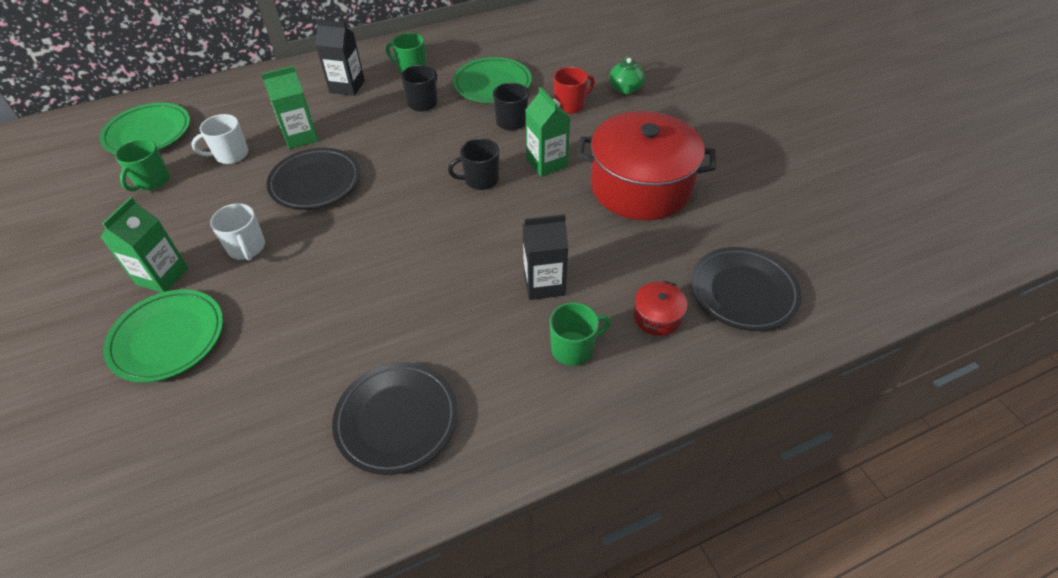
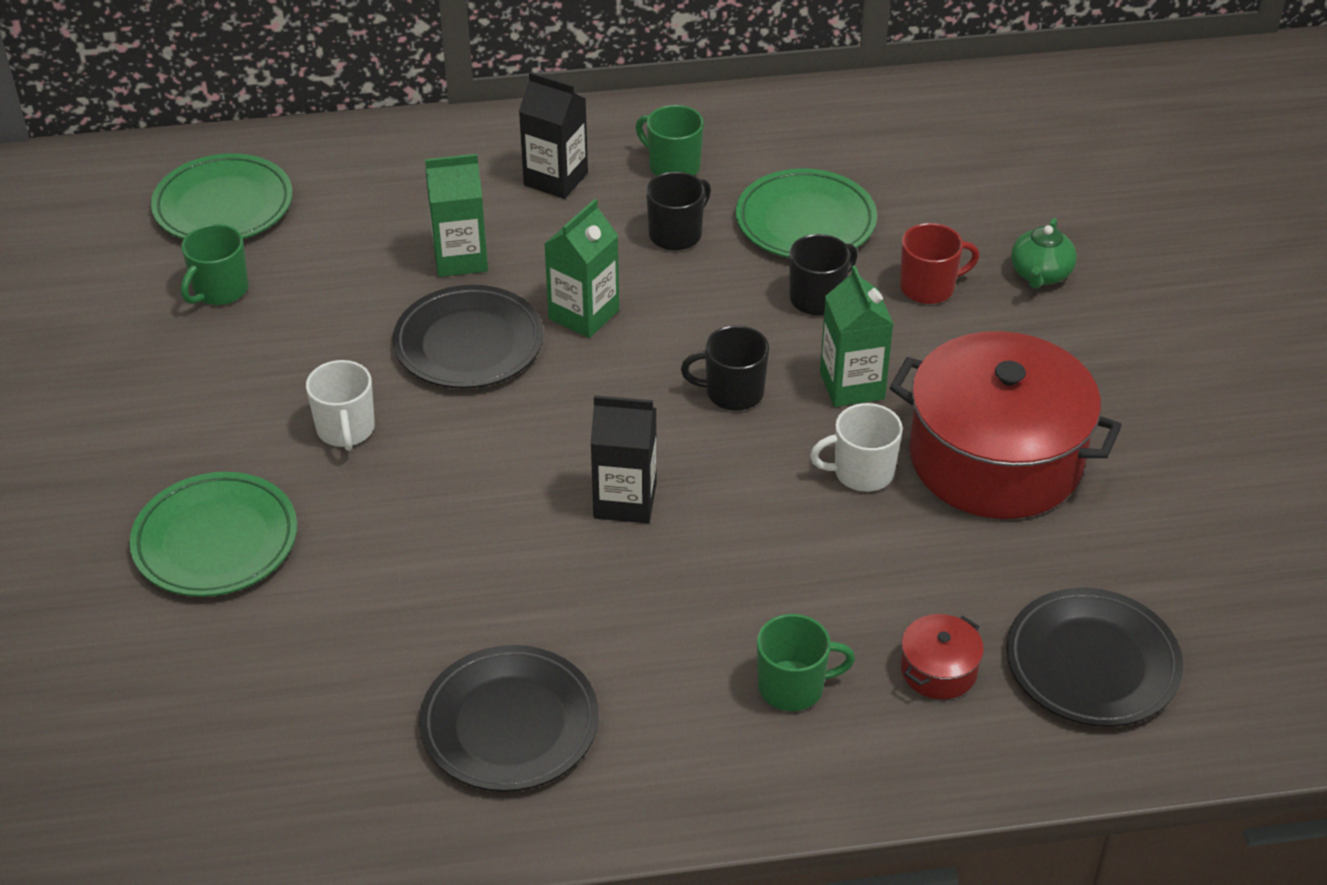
camera: 15 degrees right, 5 degrees down
(162, 276) = (218, 447): green carton -> green carton (584, 314)
(230, 155) = (345, 269): white mug -> white mug (861, 472)
(544, 284) = (781, 582): black carton -> black carton (625, 501)

